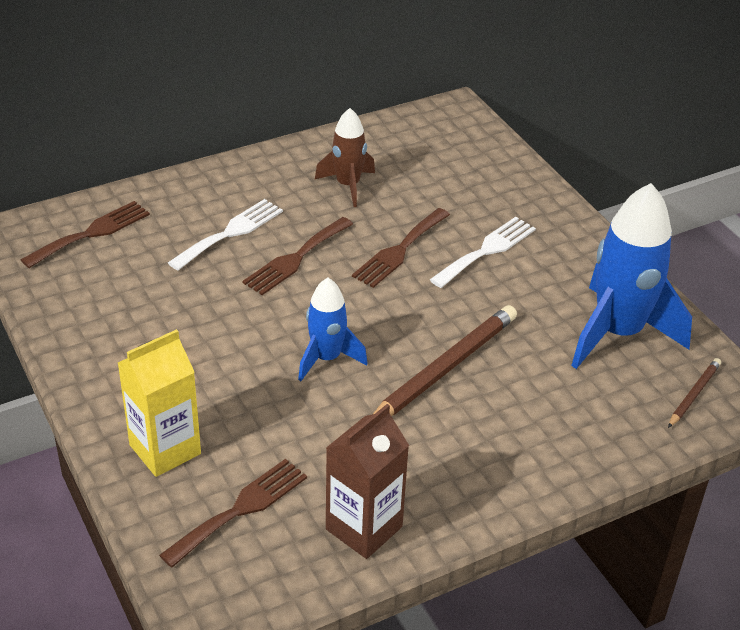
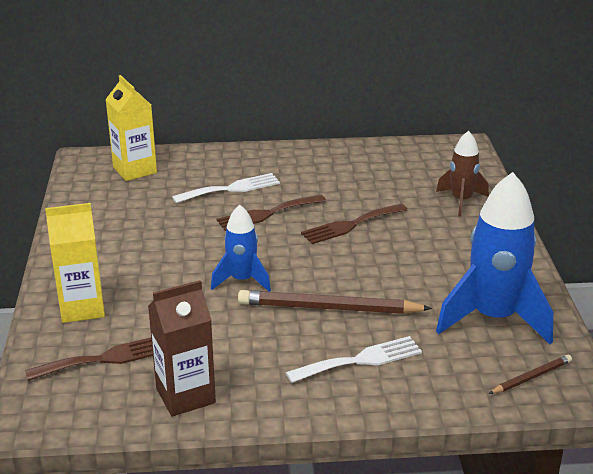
camera: 25 degrees right, 10 degrees down
(91, 233) = (135, 170): brown fork -> yellow carton
(348, 185) = (341, 177): brown rocket -> brown rocket (461, 201)
(445, 368) = (329, 308): brown pencil -> brown pencil turned 150 degrees counterclockwise
(486, 251) = (421, 239): white fork -> white fork (360, 360)

